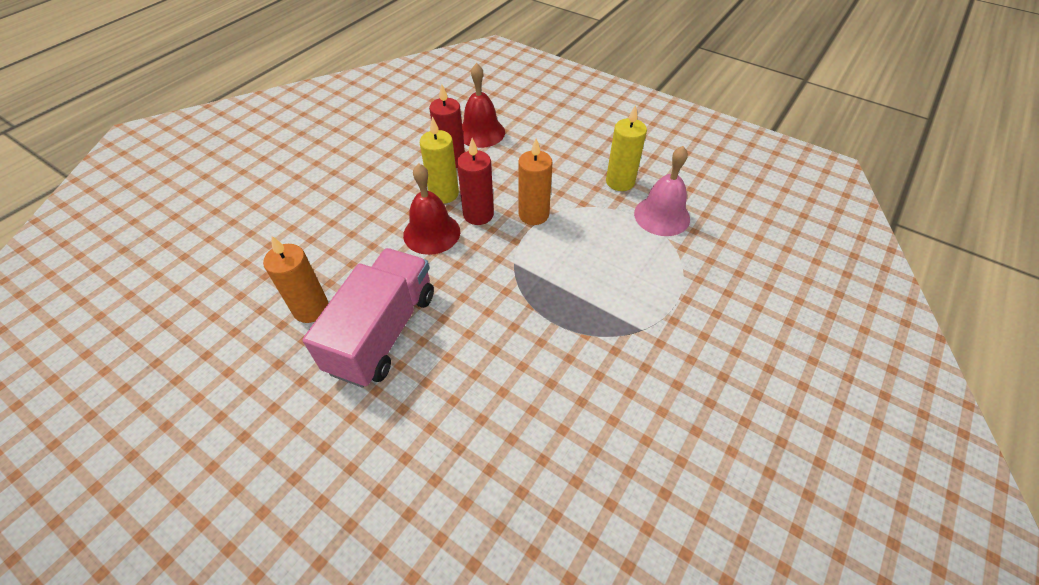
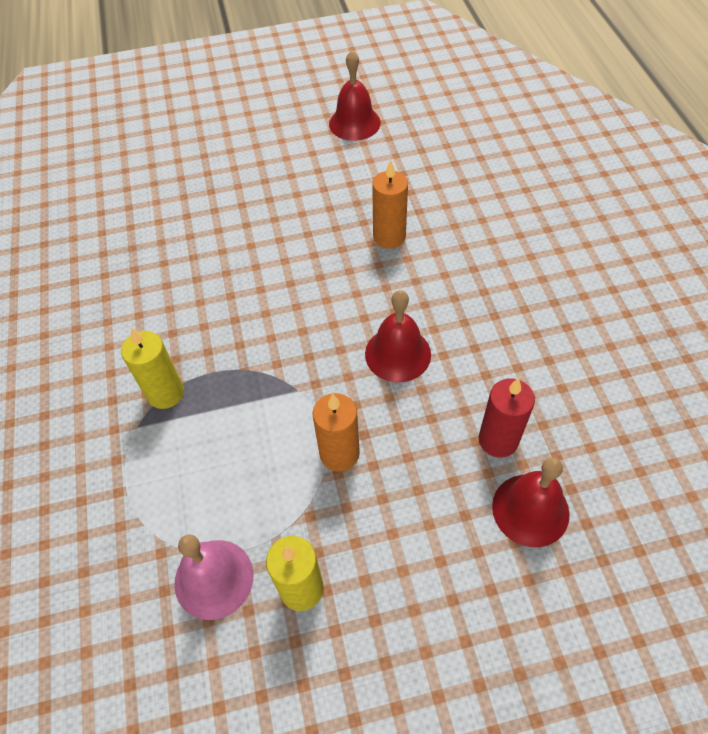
camera: 135 degrees right, 5 degrees up
(125, 462) = (354, 123): none -> red bell
(383, 332) = (322, 265): pink truck -> none
(444, 194) = (445, 397): yellow candle -> yellow candle (165, 393)
(478, 214) = (386, 406): red candle -> none

